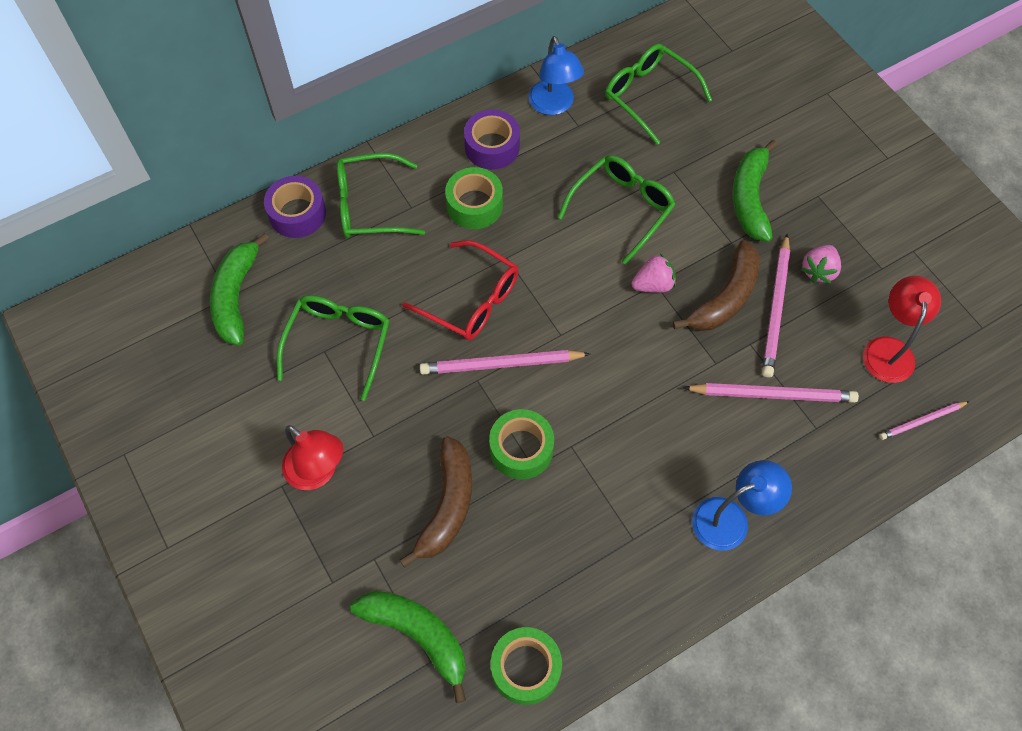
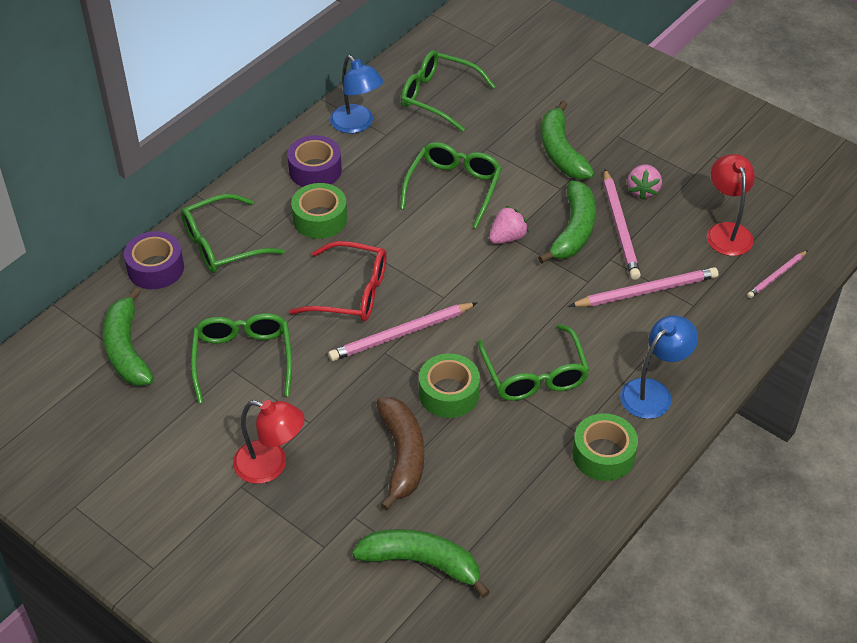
camera: 20 degrees left, 15 degrees down
(525, 668) = (529, 557): green tape -> green tape (603, 455)
(616, 456) = (534, 375): none -> green glasses
(725, 297) = (574, 230): brown banana -> green banana

